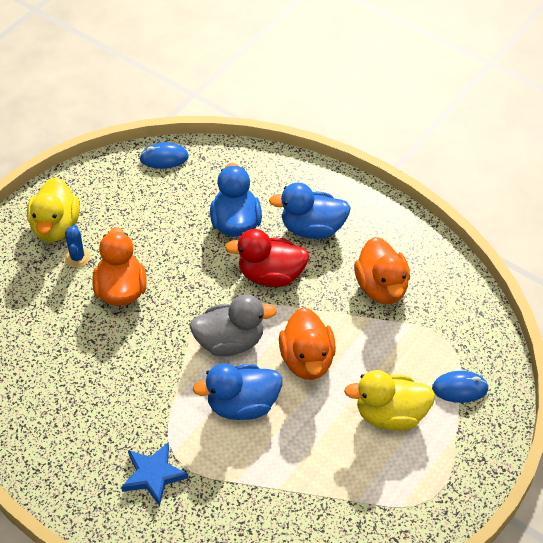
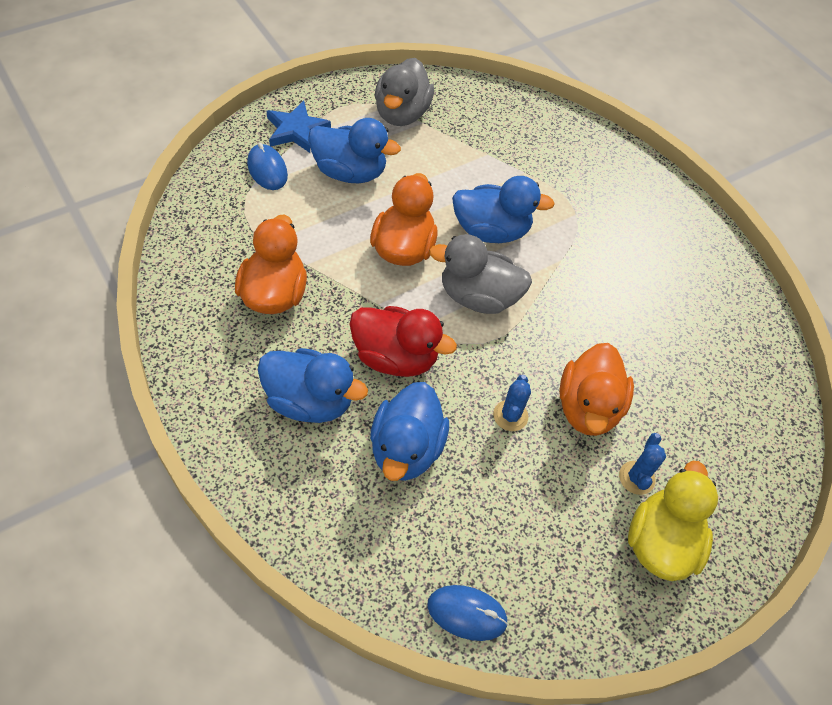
camera: 165 degrees left, 5 degrees up
(153, 475) = (600, 203): blue star -> blue star (296, 130)
(174, 266) = (510, 416): none -> blue cactus
(382, 504) = (401, 114): none -> grey duck
(390, 415) = (350, 172): yellow duck -> blue duck
(460, 388) = (267, 169): blue mouse -> blue mouse turned 45 degrees clockwise

